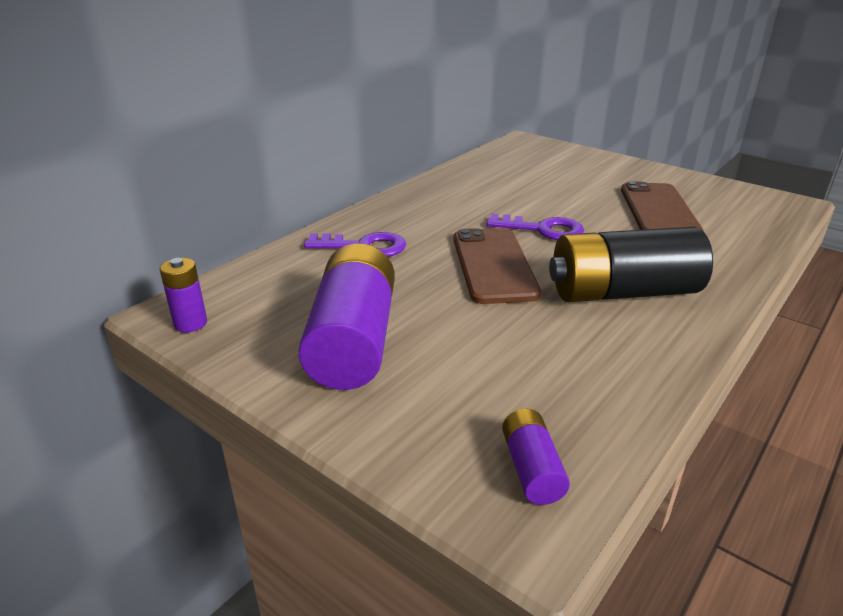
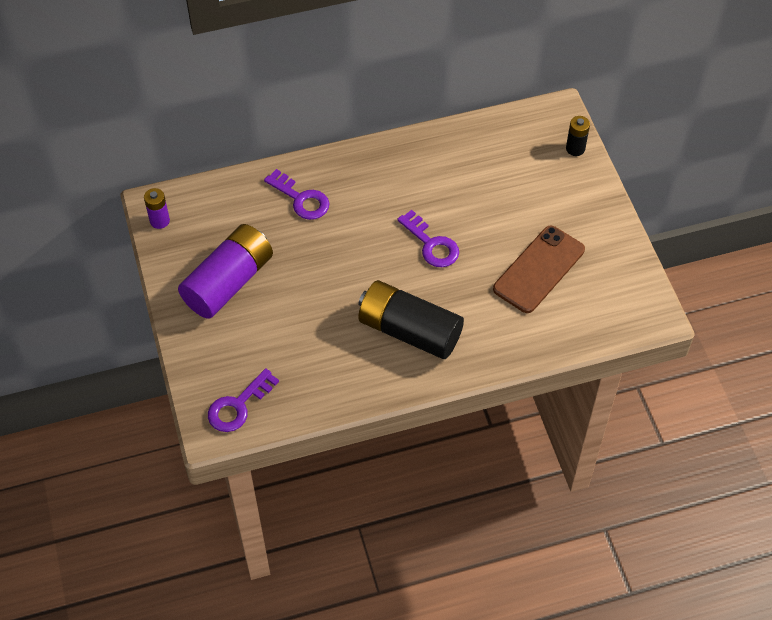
camera: 35 degrees right, 25 degrees up
(493, 265) = (361, 263): brown phone -> none
(531, 469) = (238, 406): purple battery -> purple key
(567, 150) = (575, 148): none -> black battery

